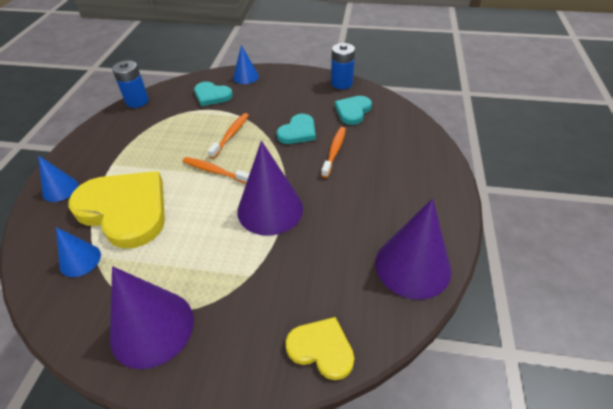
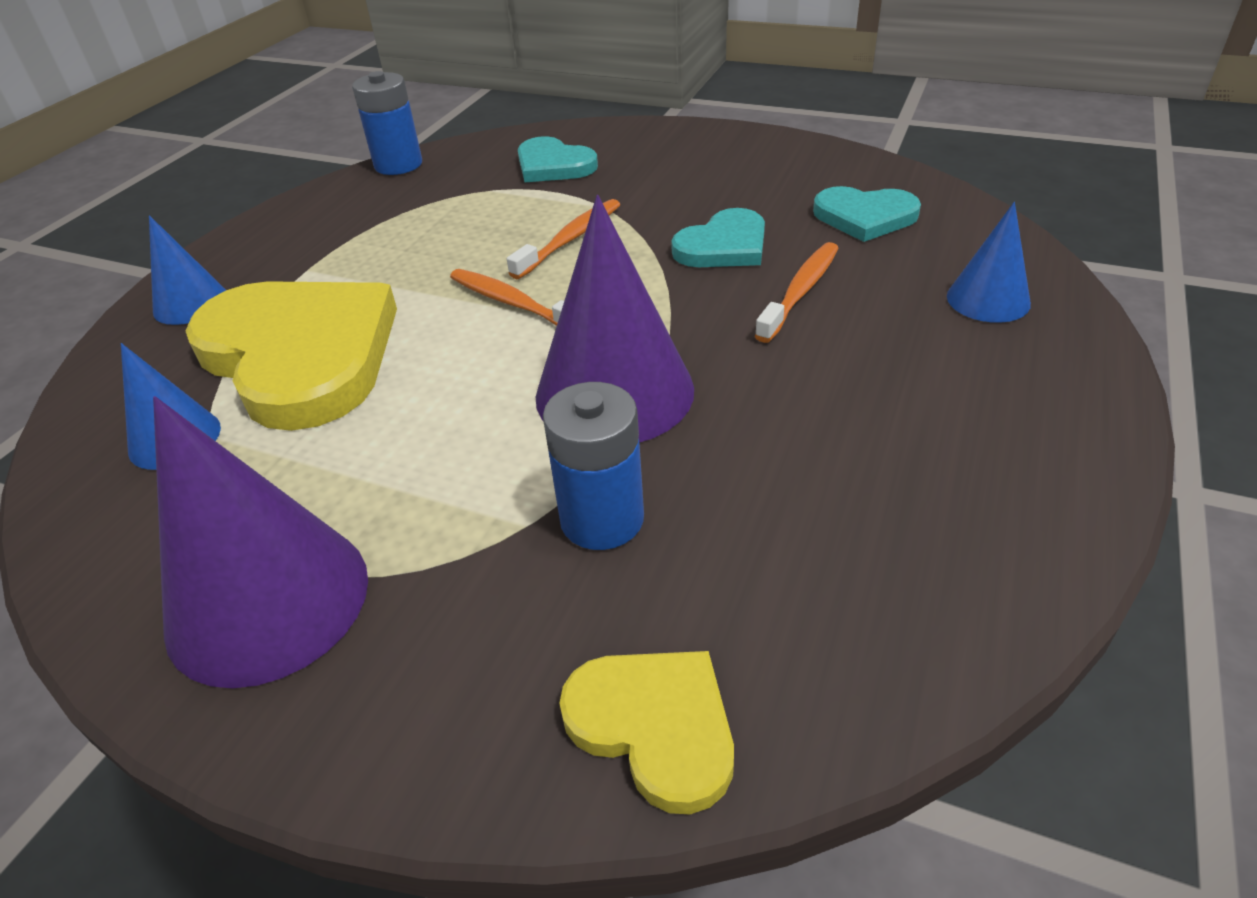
camera: 15 degrees right, 5 degrees down
(246, 77) = (636, 137): blue cone -> blue cone (988, 299)
(341, 83) = (851, 162): blue battery -> blue battery (602, 519)
(353, 111) = (865, 217): turquoise heart -> turquoise heart turned 120 degrees counterclockwise
(412, 266) = (950, 567): purple cone -> none

